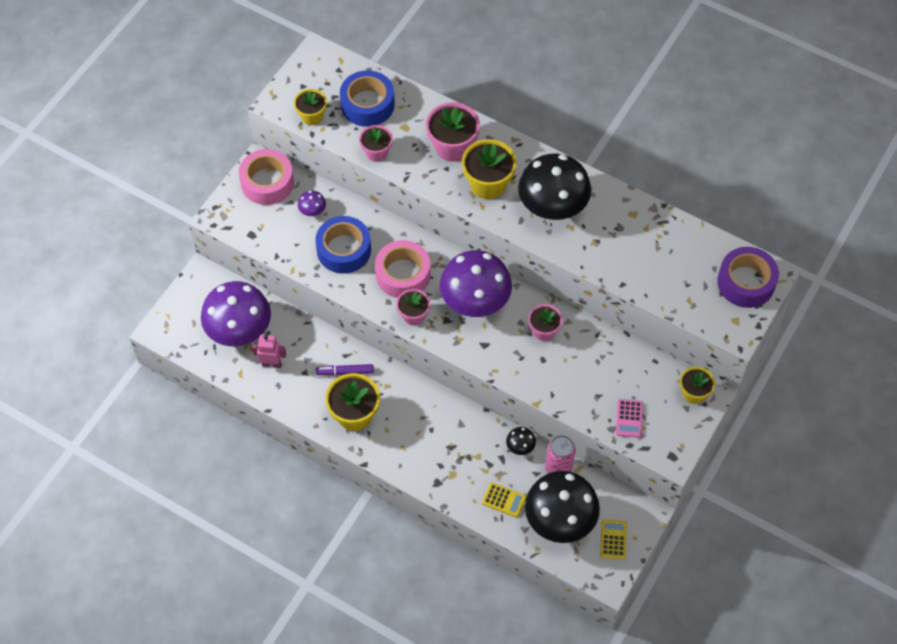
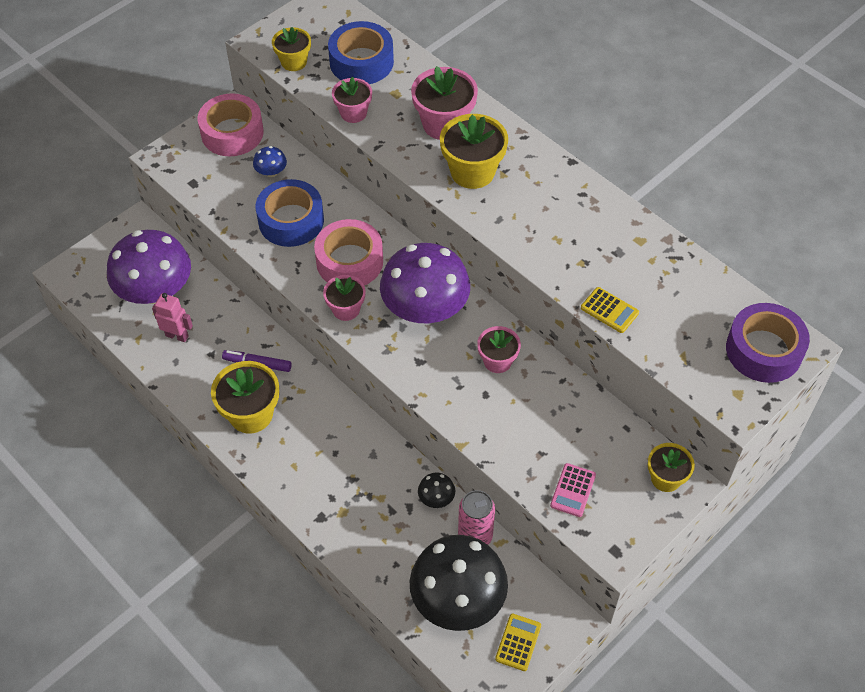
camera: 15 degrees right, 5 degrees down
(312, 210) = (271, 172): purple mushroom -> blue mushroom
(504, 500) = (395, 558): yellow calculator -> yellow calculator (609, 310)
(552, 206) = (543, 211): black mushroom -> none

